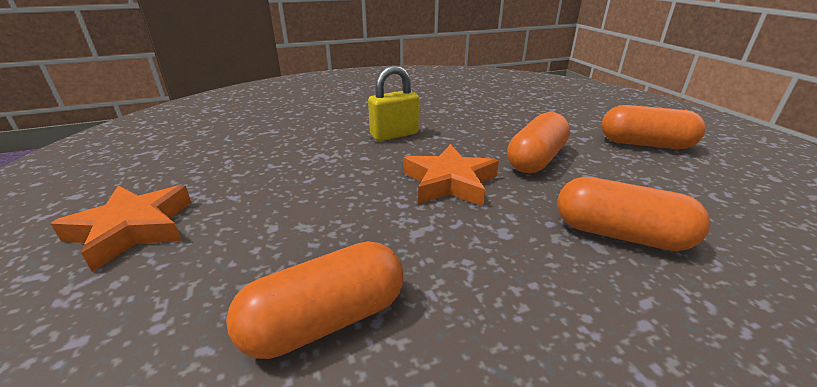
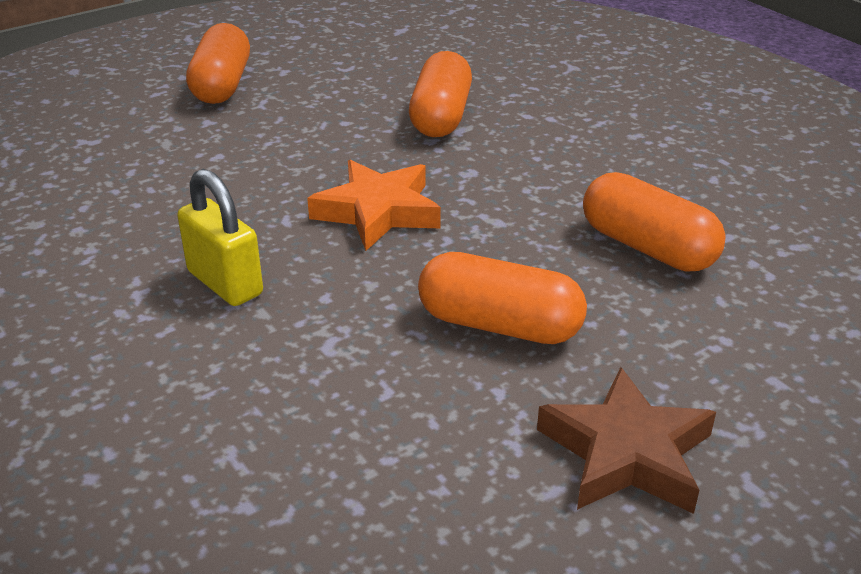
camera: 105 degrees left, 5 degrees up
(133, 229) = (626, 453): orange star -> brown star
(536, 159) = (290, 155): orange capsule -> orange capsule (499, 325)

